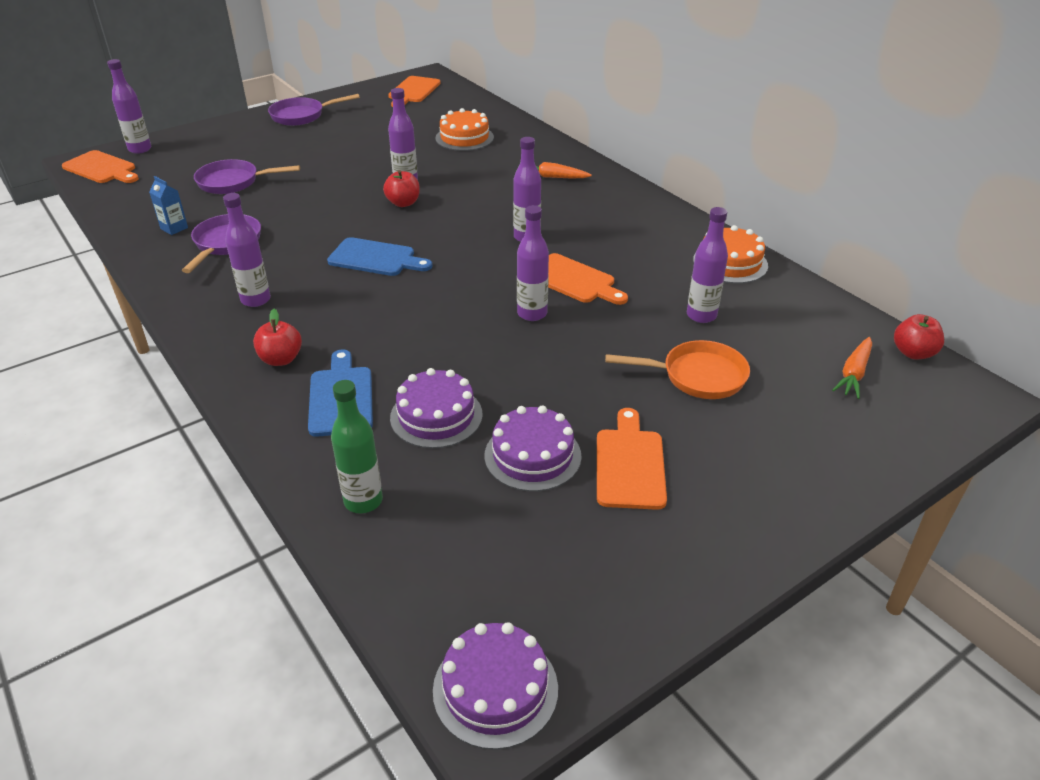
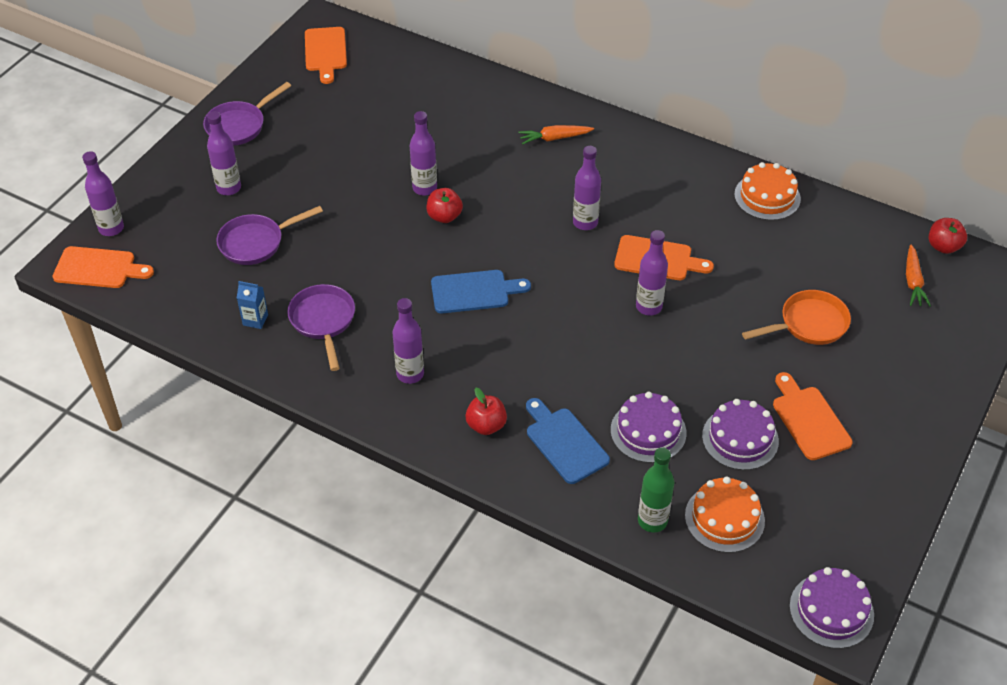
camera: 25 degrees left, 10 degrees up
(464, 138) = (433, 108): orange cake -> orange cake (724, 518)
(701, 315) = (777, 262): purple bottle -> purple bottle (229, 188)

